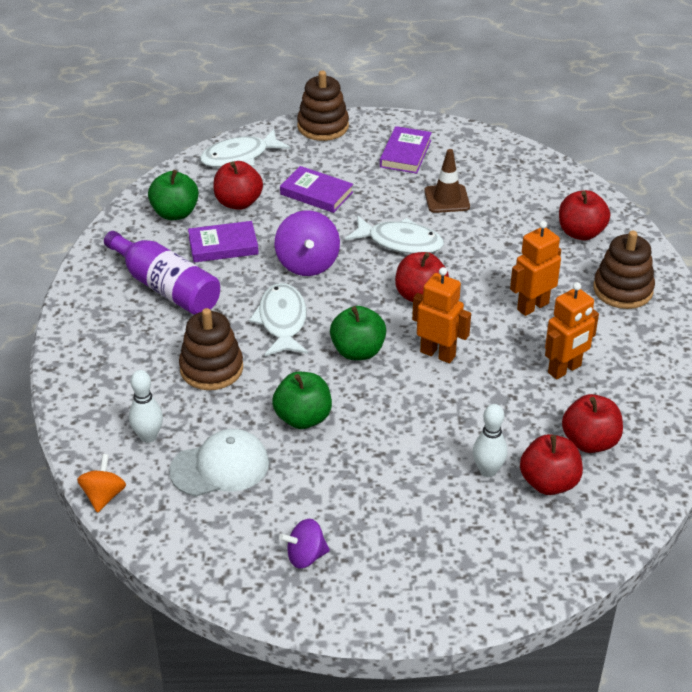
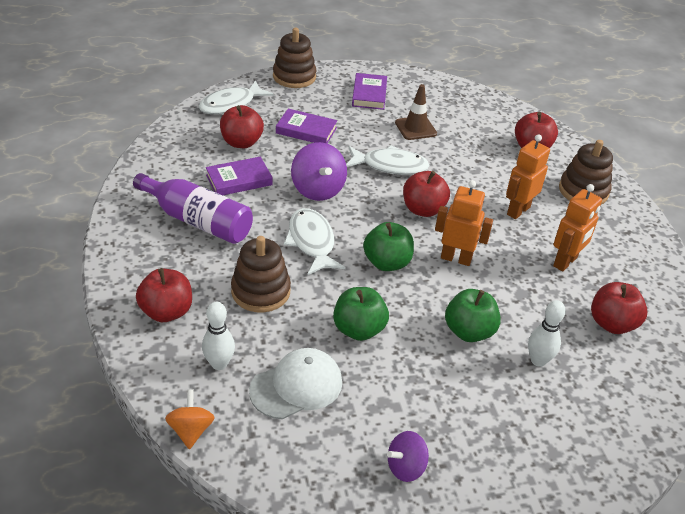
camera: 15 degrees left, 0 degrees up
(175, 213) = (188, 155): green apple -> green apple (469, 331)
(549, 483) = (594, 365): red apple -> red apple (167, 312)

